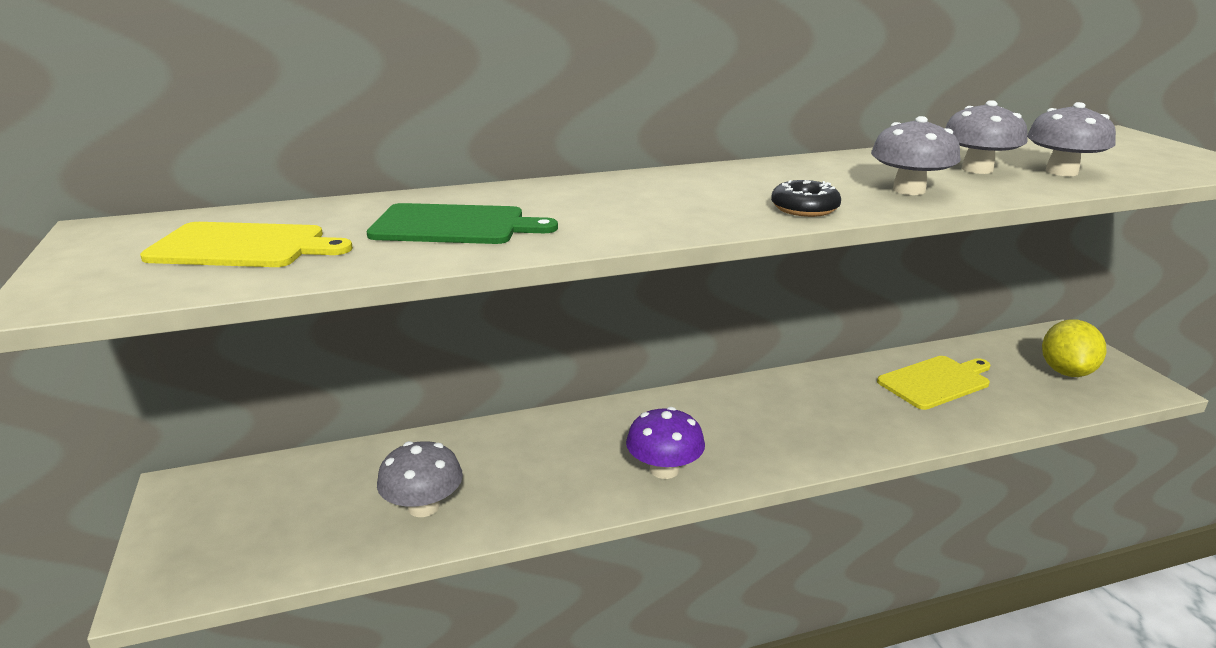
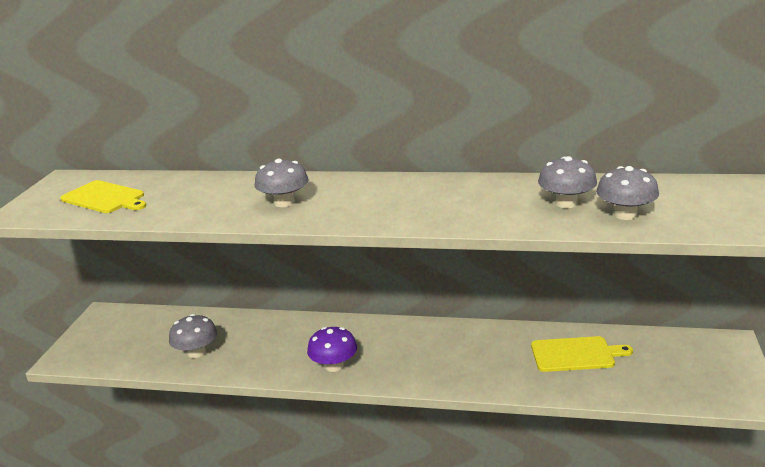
camera: 30 degrees right, 0 degrees up
(454, 225) = (204, 200): green cutting board -> none
(804, 208) = (396, 218): black donut -> none
(909, 190) = (485, 214): grey mushroom -> grey mushroom (284, 202)
(1066, 372) = (692, 371): yellow lemon -> none

